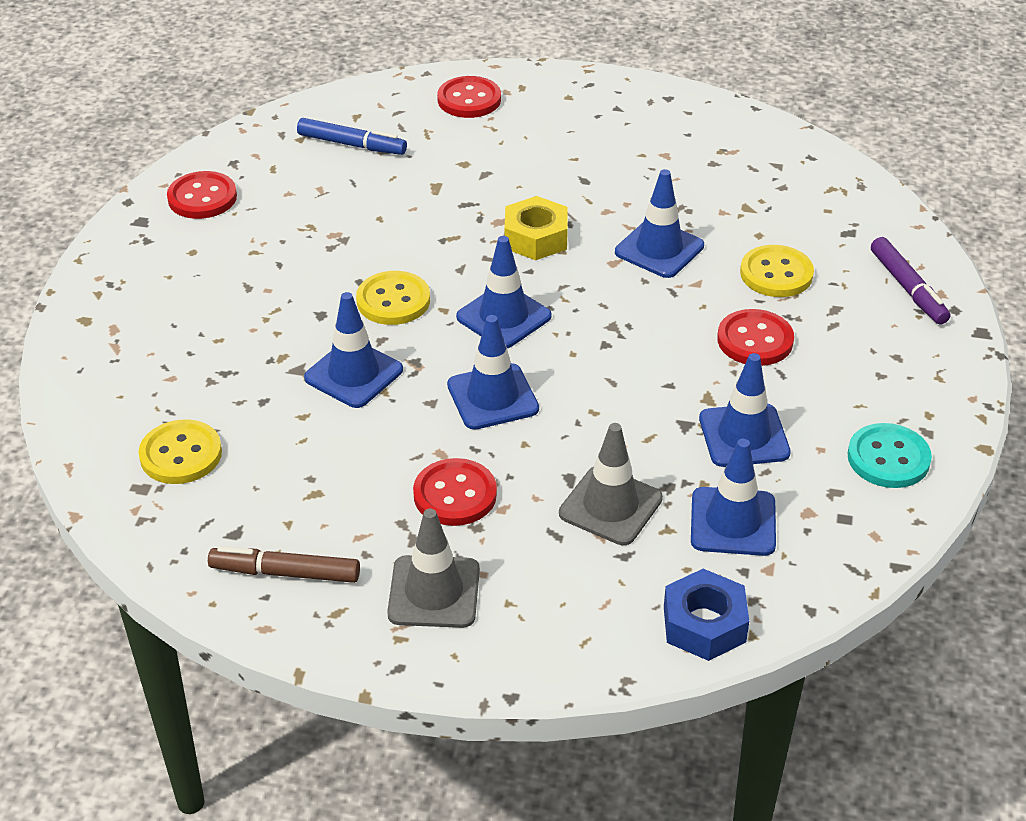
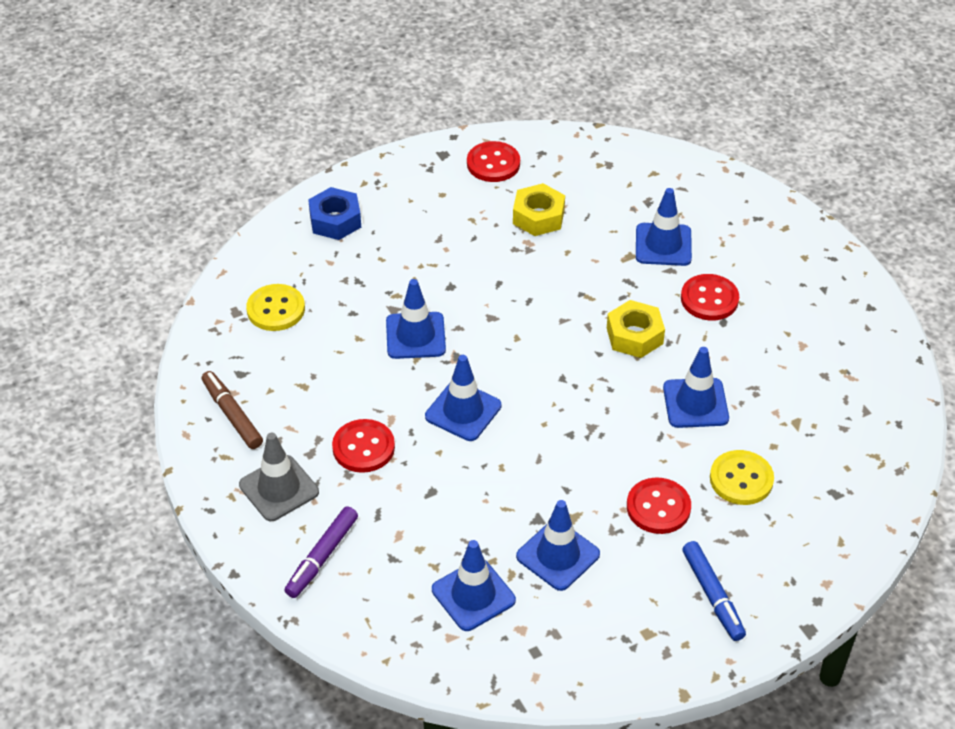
camera: 50 degrees right, 5 degrees up
(311, 209) = (538, 216): none -> yellow nut
(352, 144) = (622, 191): blue marker -> blue marker (713, 595)
(393, 300) = (498, 309): yellow button -> none
(469, 99) = (738, 212): red button -> red button (709, 299)
(503, 317) = (541, 369): blue traffic cone -> blue traffic cone (663, 245)
(610, 506) = (427, 526): grey traffic cone -> none
(704, 624) = (372, 631): blue nut -> blue nut (335, 220)
(888, 458) = (616, 645): turquoise button -> none
(908, 288) = (810, 561): purple marker -> purple marker (322, 557)

